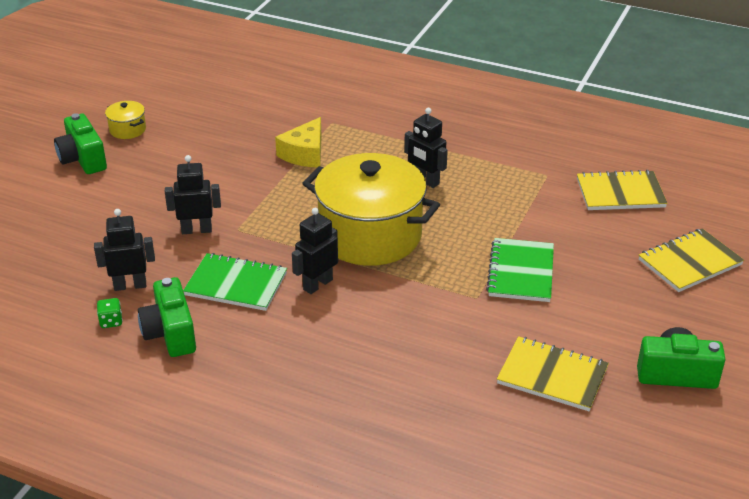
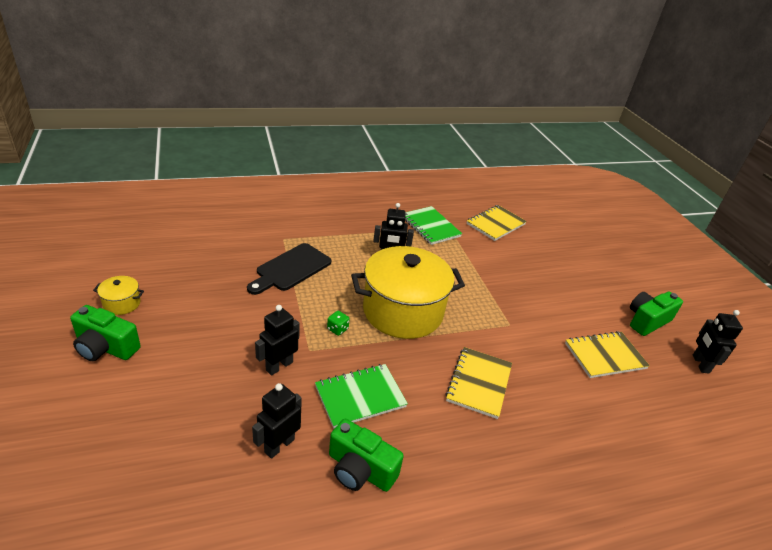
camera: 45 degrees left, 0 degrees up
(111, 321) = (300, 490): green dice -> green dice (337, 329)
(305, 154) = (291, 269): yellow cheese -> black cutting board
(317, 284) = (413, 366): black robot -> black robot (700, 364)
(521, 272) = (510, 296): green notebook -> green notebook (430, 227)
(690, 262) = (572, 252): yellow notebook -> yellow notebook (479, 383)

